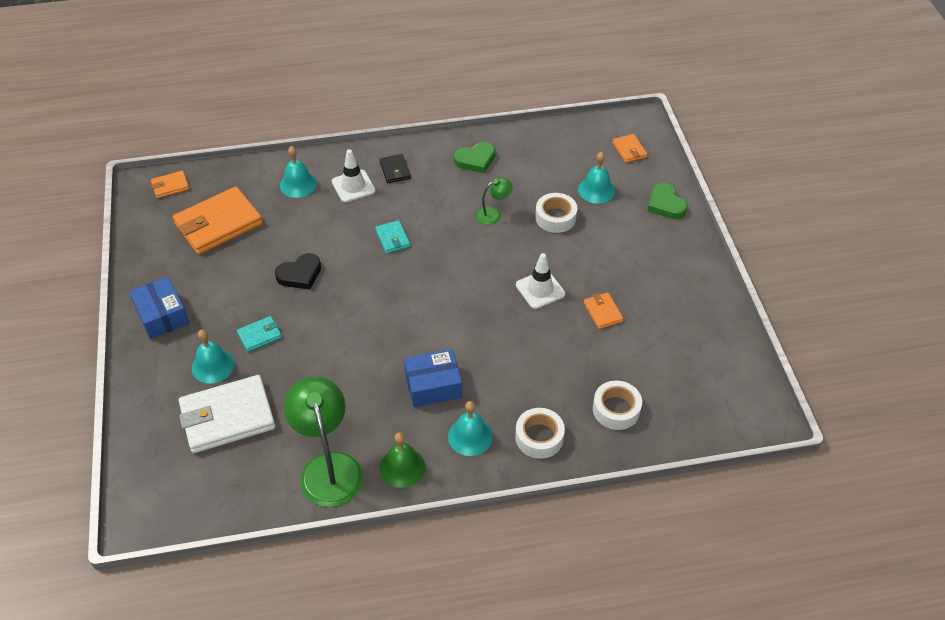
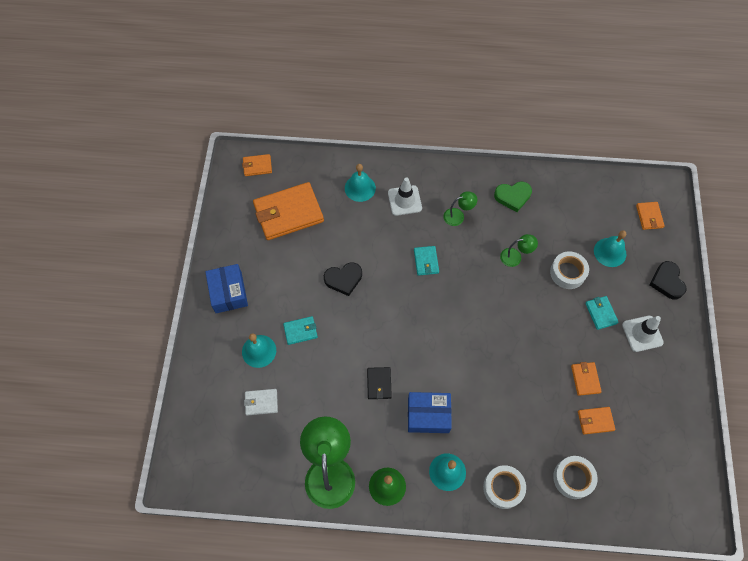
camera: 15 degrees right, 15 degrees up
(227, 417) = (261, 402): white wallet -> white wallet, size x0.47
(395, 170) = (442, 192): black wallet -> black wallet (379, 384)
(418, 189) = (458, 216): none -> green lamp
(540, 289) = (537, 343): white traffic cone -> white traffic cone (642, 333)
(602, 247) = (601, 313): none -> turquoise wallet
(625, 349) = (595, 421): none -> orange wallet
(665, 204) = (667, 282): green heart -> black heart

